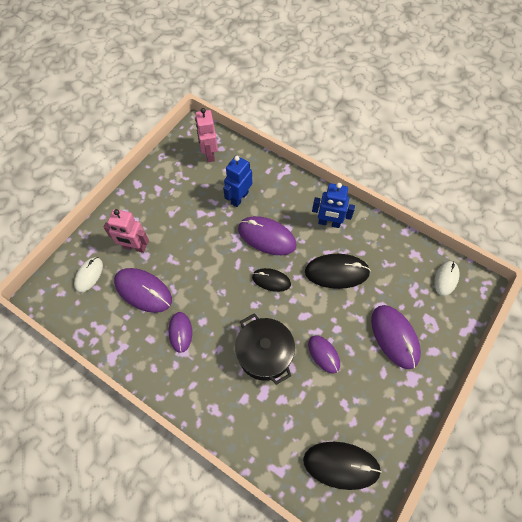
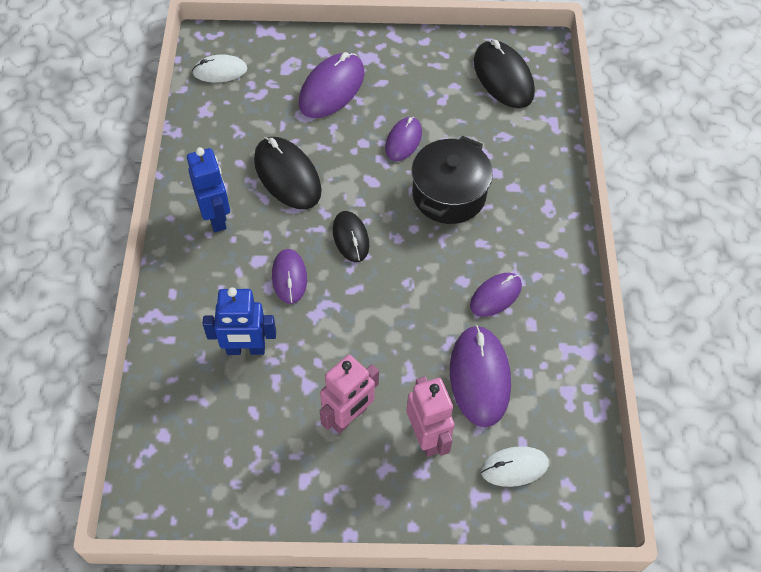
camera: 125 degrees left, 5 degrees down
(209, 154) = (186, 445): pink robot -> pink robot (349, 416)
(266, 237) = (289, 277): purple mouse -> purple mouse, size x0.61

